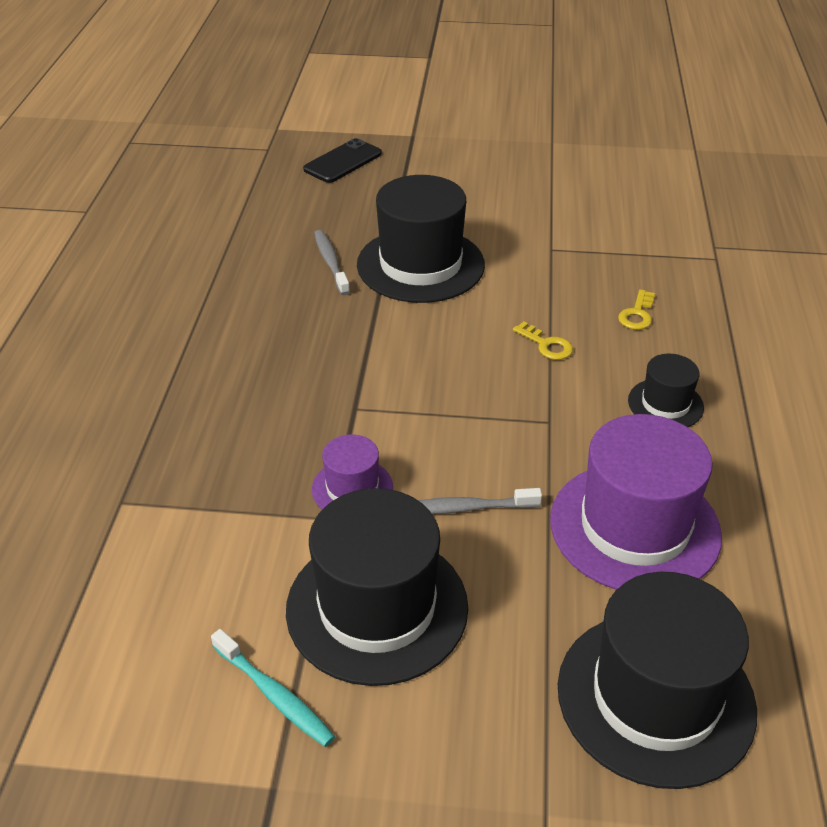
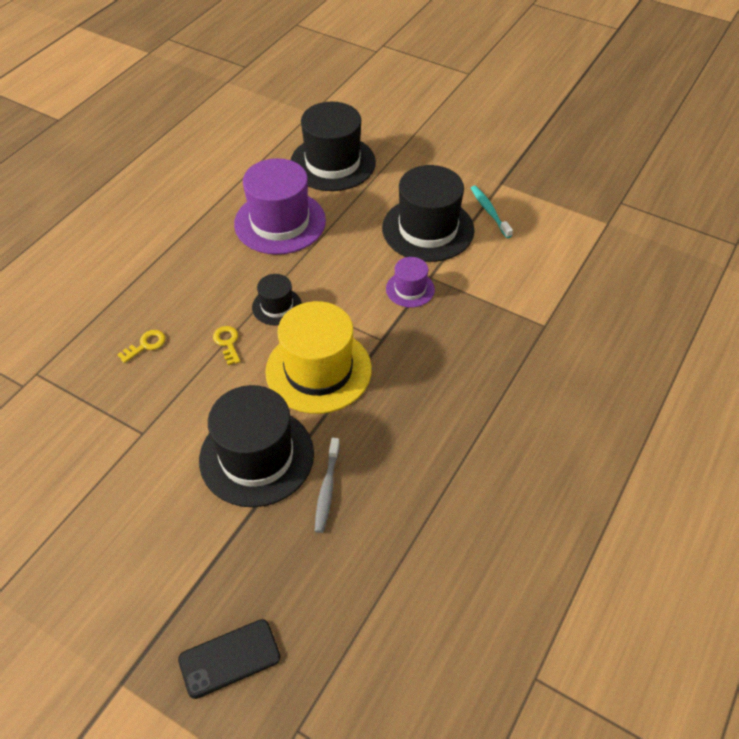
camera: 155 degrees left, 10 degrees up
(413, 352) = (318, 370): none -> yellow hat
(465, 508) = (356, 258): grey toothbrush -> none
(665, 404) = (197, 277): black hat -> black hat (277, 306)

